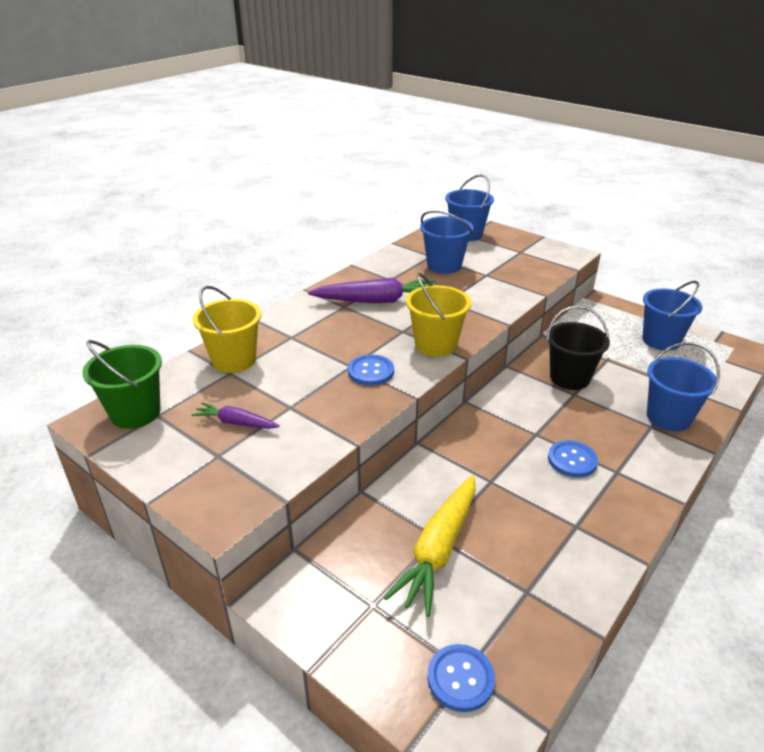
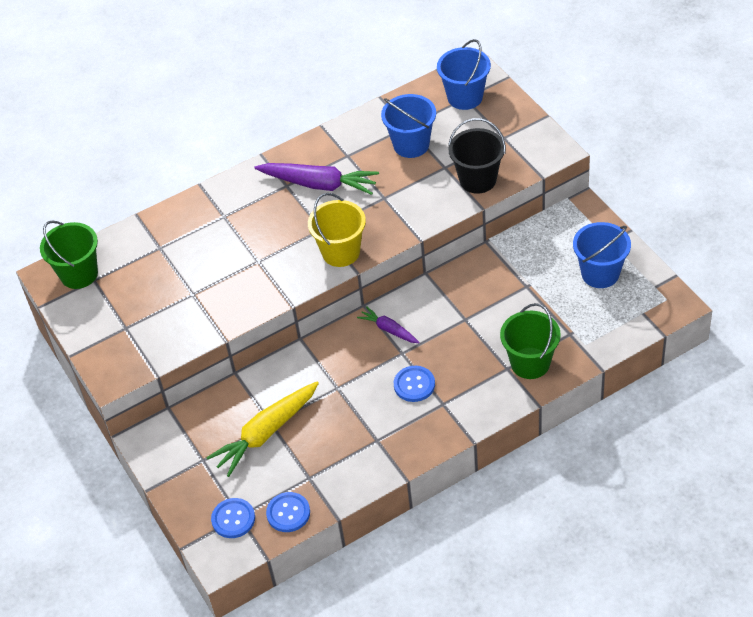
camera: 25 degrees right, 15 degrees up
(234, 360) = (167, 234): yellow bucket -> none
(236, 423) = (147, 300): purple carrot -> purple carrot (389, 330)
(371, 371) = (271, 271): blue button -> blue button (288, 513)
(569, 378) = (474, 300): black bucket -> black bucket (478, 180)
(668, 417) = (530, 363): blue bucket -> green bucket

